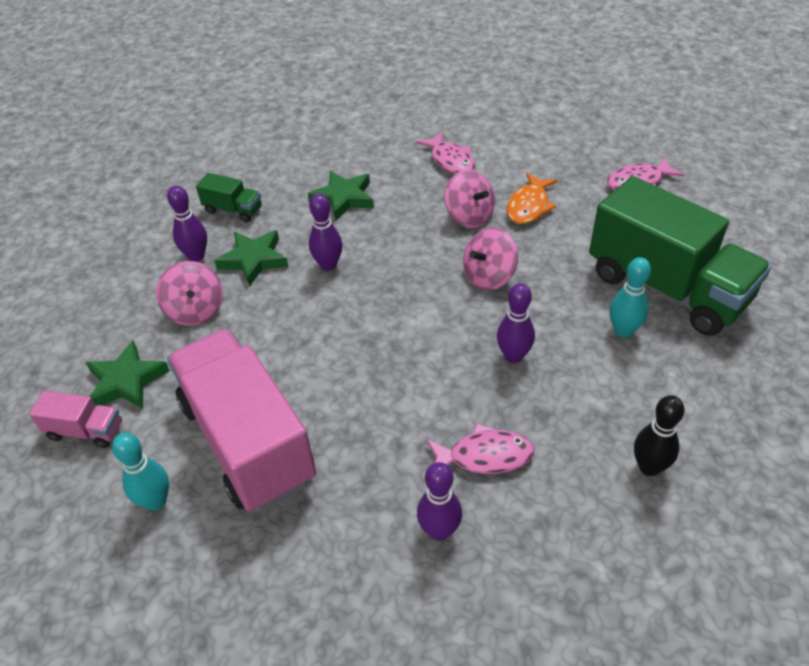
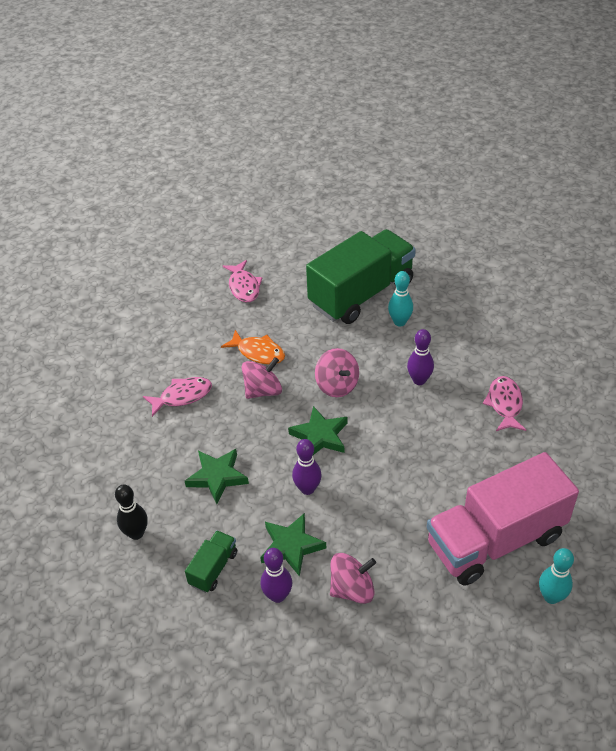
camera: 85 degrees left, 0 degrees up
(85, 431) = (487, 660): pink truck -> none
(126, 381) = (433, 636): green star -> green star (320, 436)
(439, 531) = (561, 431): purple bowling pin -> none
(649, 467) = (510, 330): black bowling pin -> black bowling pin (136, 533)

